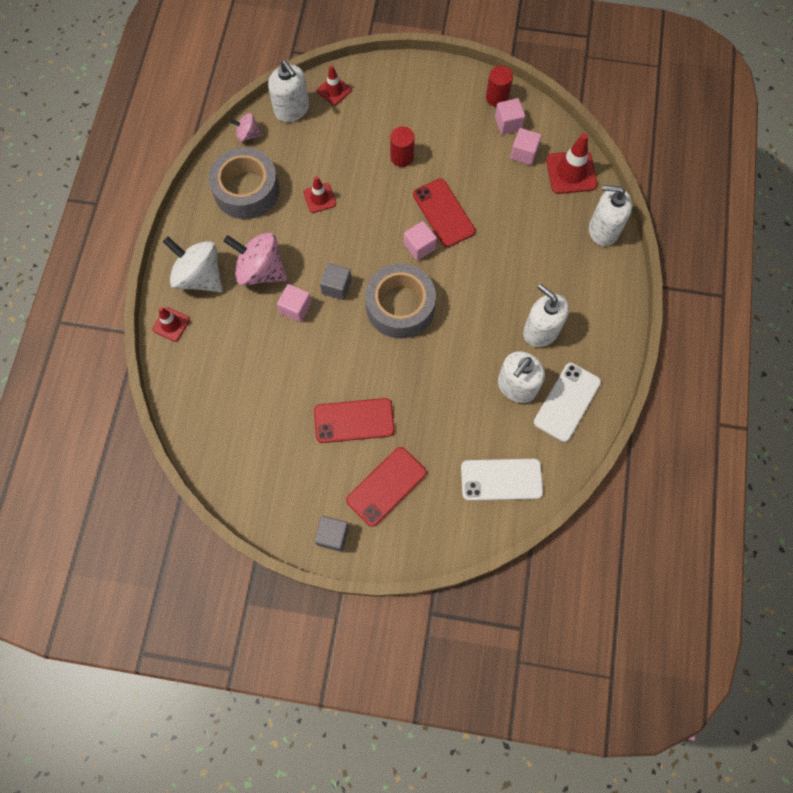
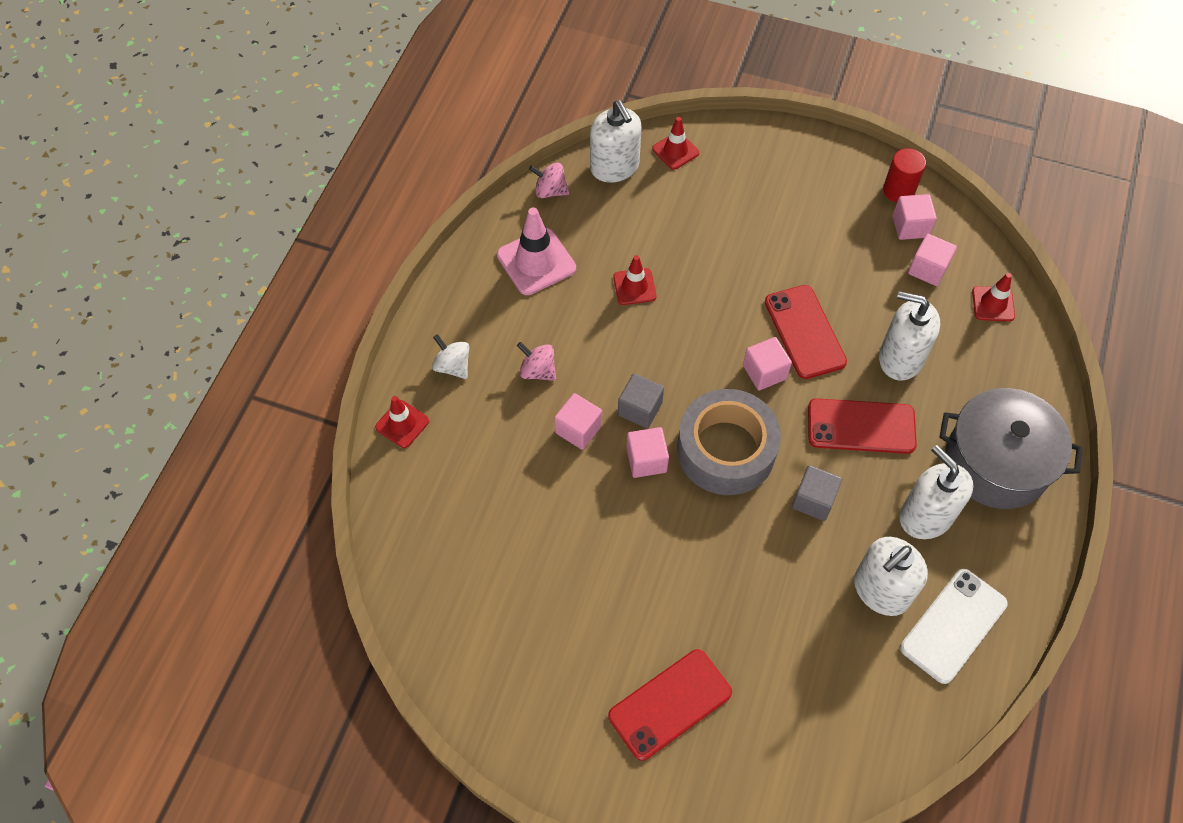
camera: 10 degrees right, 10 degrees down
(199, 276) = (453, 366): white spinning top -> white spinning top, size x0.52
(246, 190) = (536, 262): grey tape -> pink traffic cone
(260, 270) = (537, 371): pink spinning top -> pink spinning top, size x0.52
(333, 535) = (580, 764): grey cube -> grey cube (813, 500)
(346, 322) = (646, 460): none -> pink cube
(354, 420) = (637, 600): red phone -> red phone (861, 426)
(402, 157) = (756, 249): red cylinder -> none
(501, 479) = (842, 724): white phone -> none
(571, 172) = (993, 304): red traffic cone -> red traffic cone, size x0.61
(584, 286) = (996, 462): none -> grey pot
(603, 229) = (1032, 389): white soap dispenser -> white soap dispenser (900, 358)

